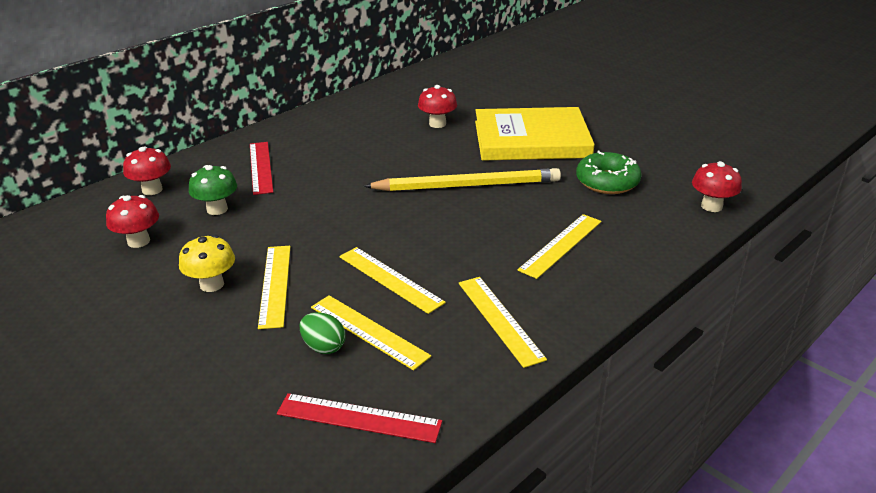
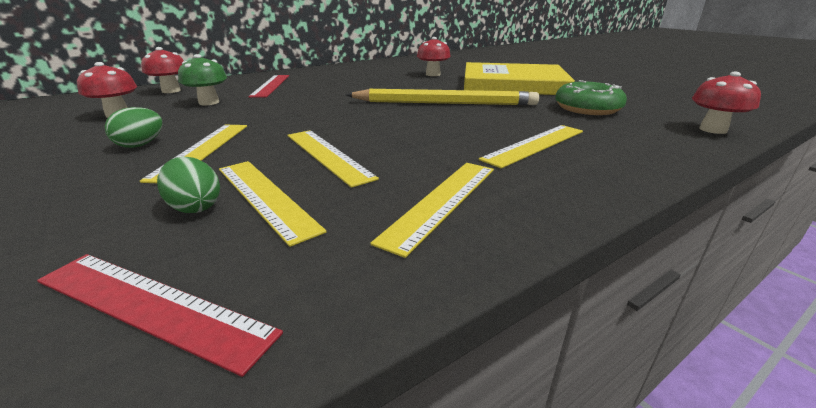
camera: 10 degrees right, 5 degrees down
(212, 284) = (141, 145): yellow mushroom -> green egg
(500, 319) = (442, 201): yellow ruler -> yellow ruler turned 45 degrees clockwise

